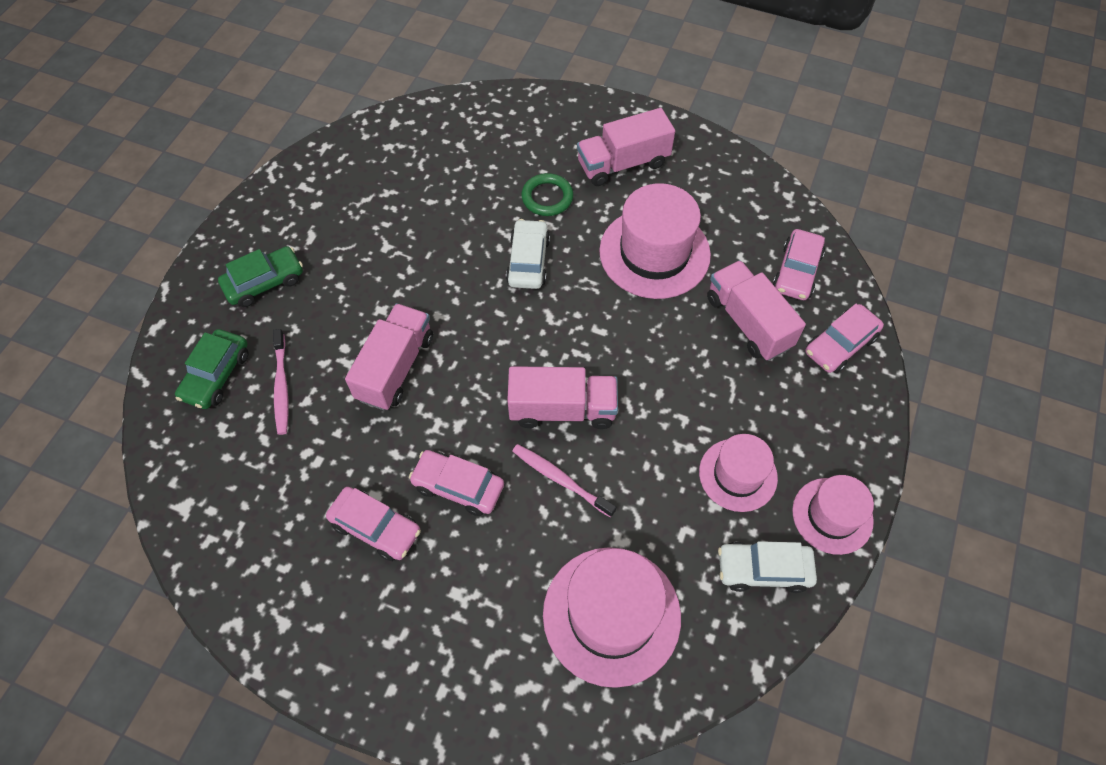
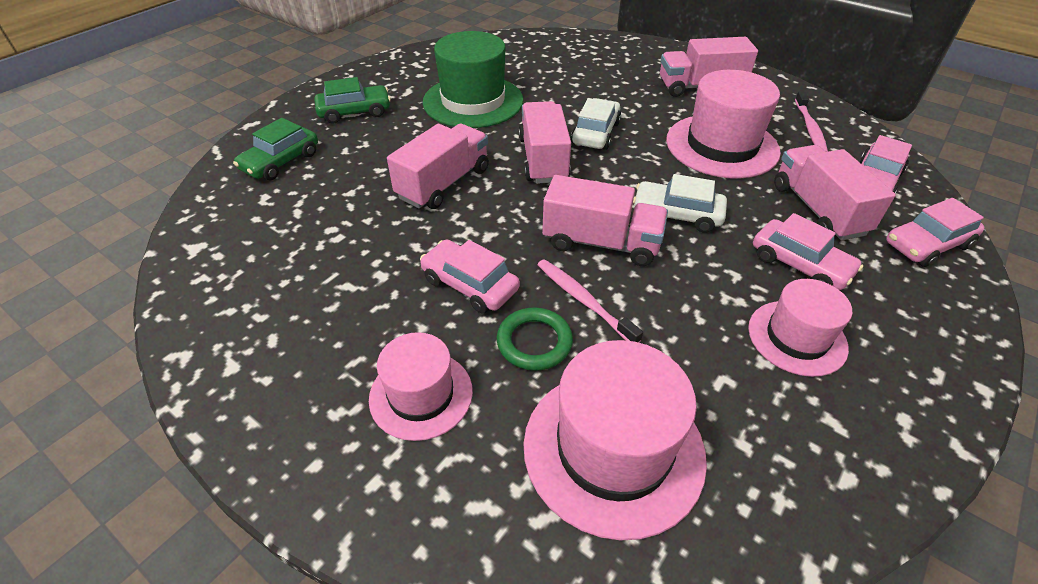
camera: 15 degrees right, 15 degrees down
(281, 386) = (333, 178): pink toothbrush -> pink toothbrush (809, 128)
(376, 527) = (370, 302): pink car -> pink car (800, 264)
(388, 238) = (473, 101): none -> green hat
(484, 311) = (543, 159): none -> pink truck
(547, 197) = (624, 97): green ring -> green ring (534, 342)
(763, 570) = (825, 444): white car -> white car (676, 215)
(832, 515) = (923, 404): pink hat -> pink hat (421, 394)

